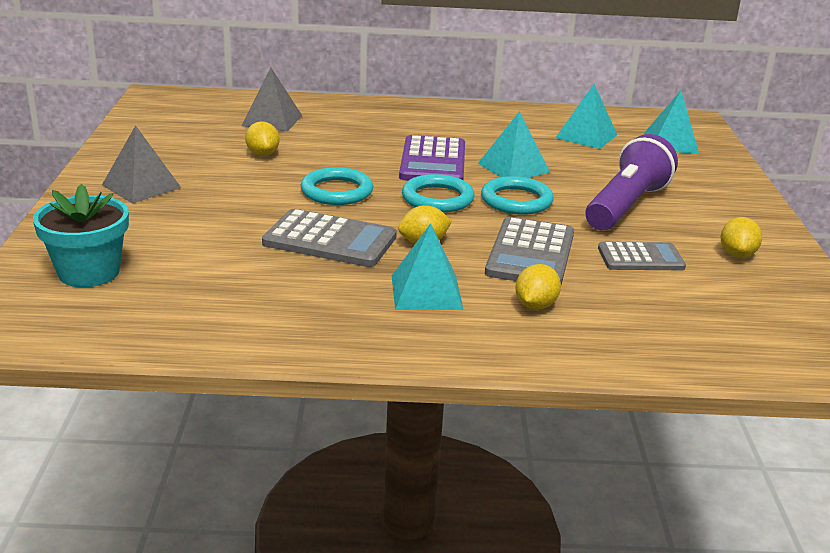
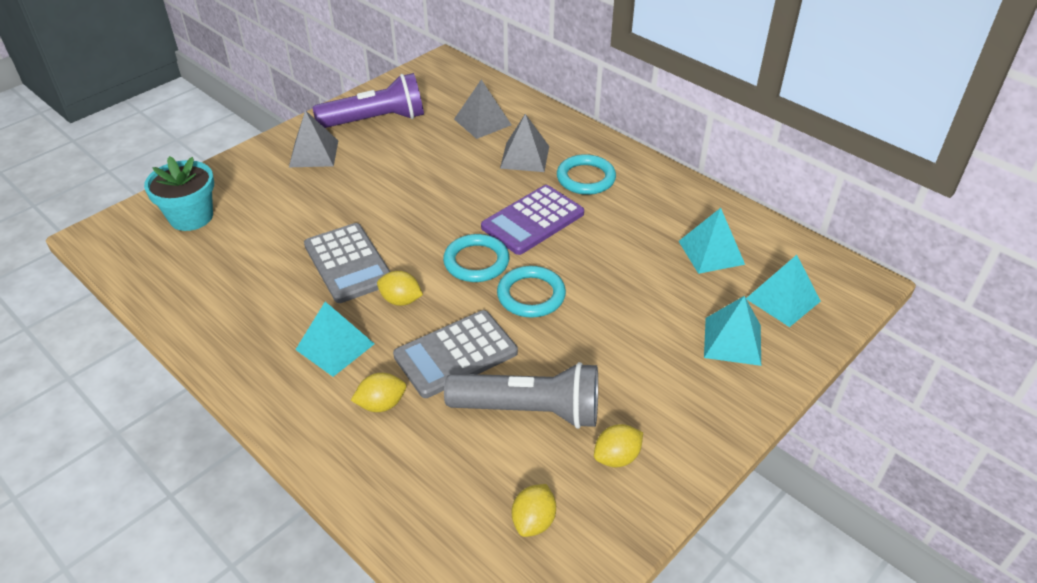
camera: 45 degrees right, 15 degrees up
(262, 154) = (426, 156): yellow lemon -> yellow lemon (533, 521)
(337, 191) = (420, 218): turquoise ring -> turquoise ring (586, 178)
(352, 129) = (525, 157): none -> grey pyramid
(513, 167) = (586, 258): turquoise pyramid -> turquoise pyramid (732, 341)
(625, 205) = (611, 349): purple flashlight -> purple flashlight (376, 120)
(640, 258) = (530, 410): grey calculator -> grey flashlight

